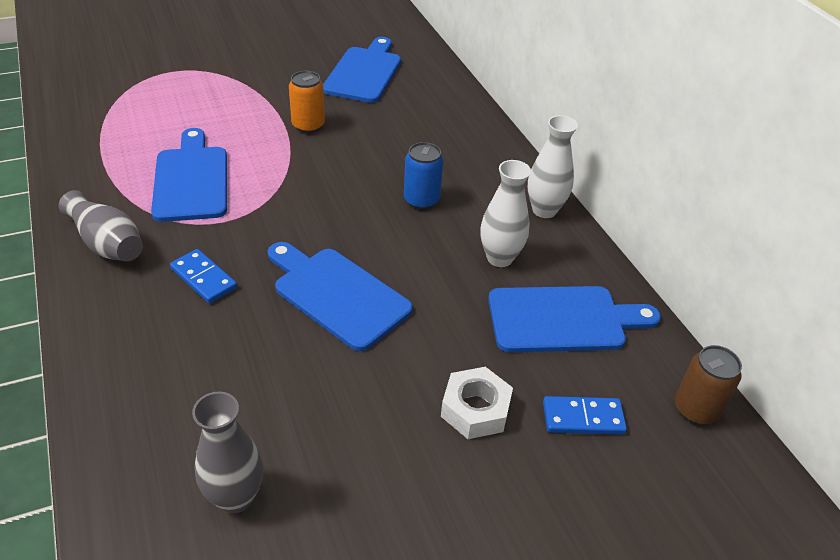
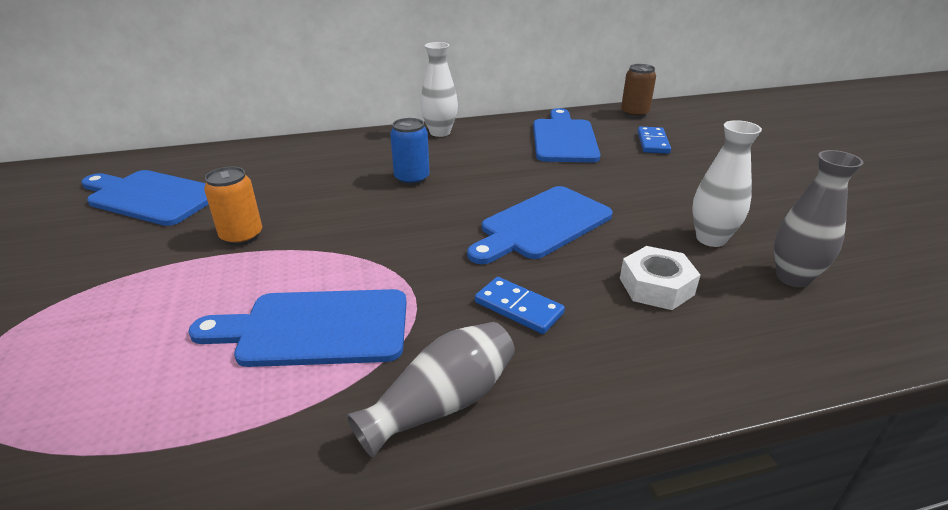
camera: 80 degrees left, 10 degrees down
(203, 278) = (518, 308): blue domino -> blue domino turned 75 degrees clockwise
(475, 409) = (658, 174): white nut -> white nut (656, 286)
(499, 258) = (496, 153): white vase -> white vase (711, 239)

